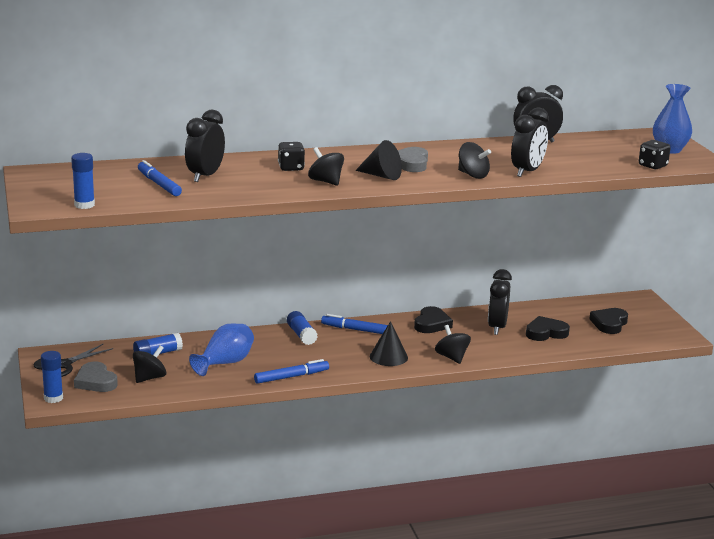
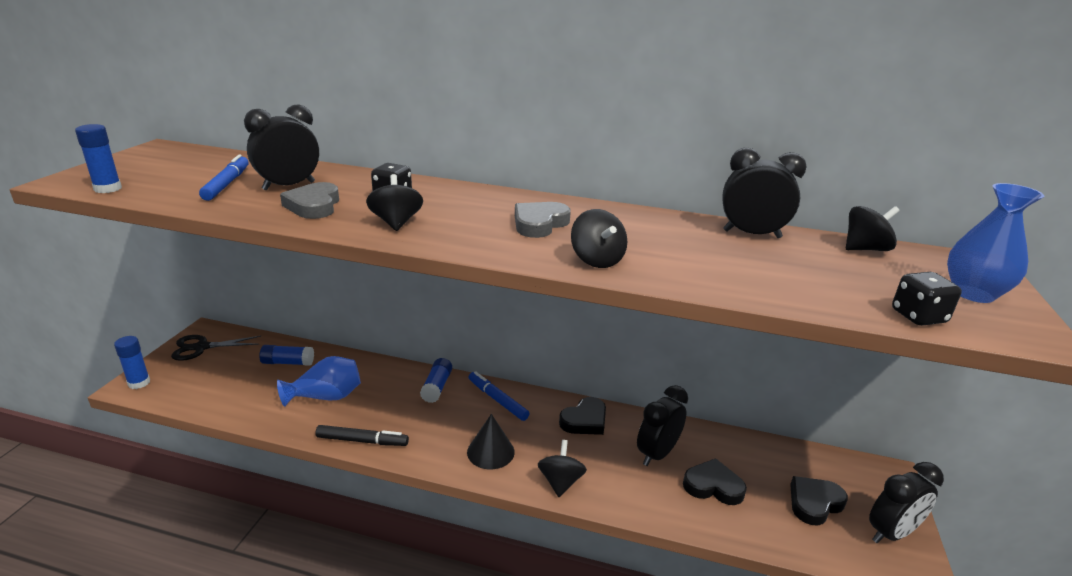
camera: 30 degrees right, 5 degrees up
(95, 381) = (196, 376): grey heart -> grey heart (314, 206)
(149, 378) = (242, 389): black spinning top -> black spinning top (865, 249)
(291, 377) = (362, 441): blue marker -> black marker
(381, 176) = (475, 231): black cone -> none
(527, 172) = (685, 274): black clock -> black clock (891, 533)

